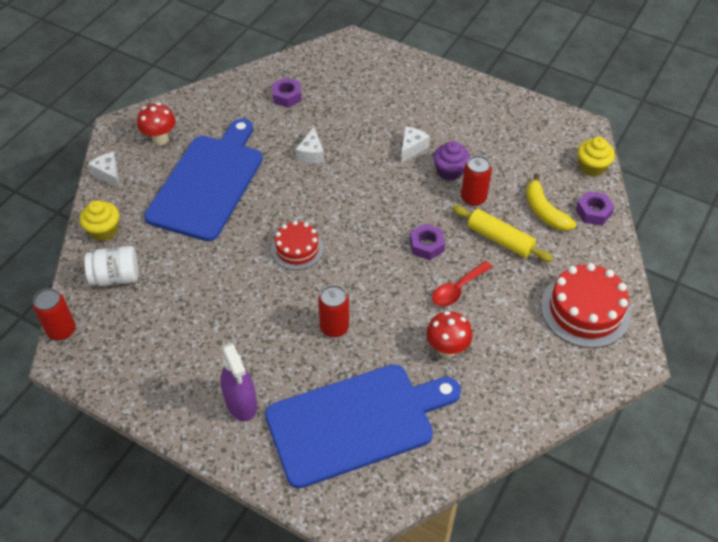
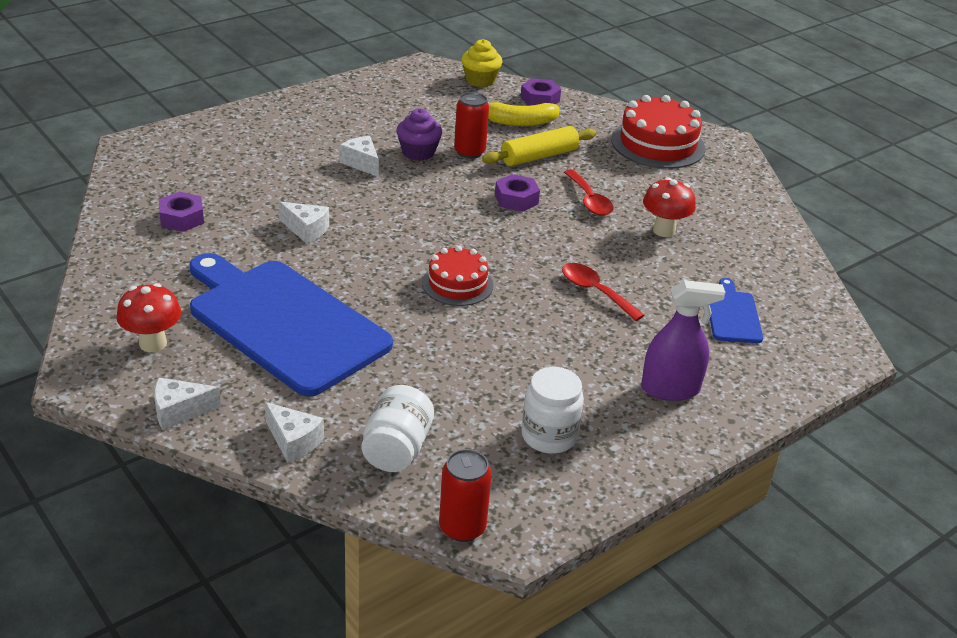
camera: 70 degrees left, 15 degrees down
(104, 230) = (293, 441): yellow cupcake -> white cheese
(160, 348) = (549, 436): none -> white jar
(334, 327) = (595, 291): red can -> red spoon
(356, 423) = (732, 314): blue cutting board -> blue cutting board, size x0.43

